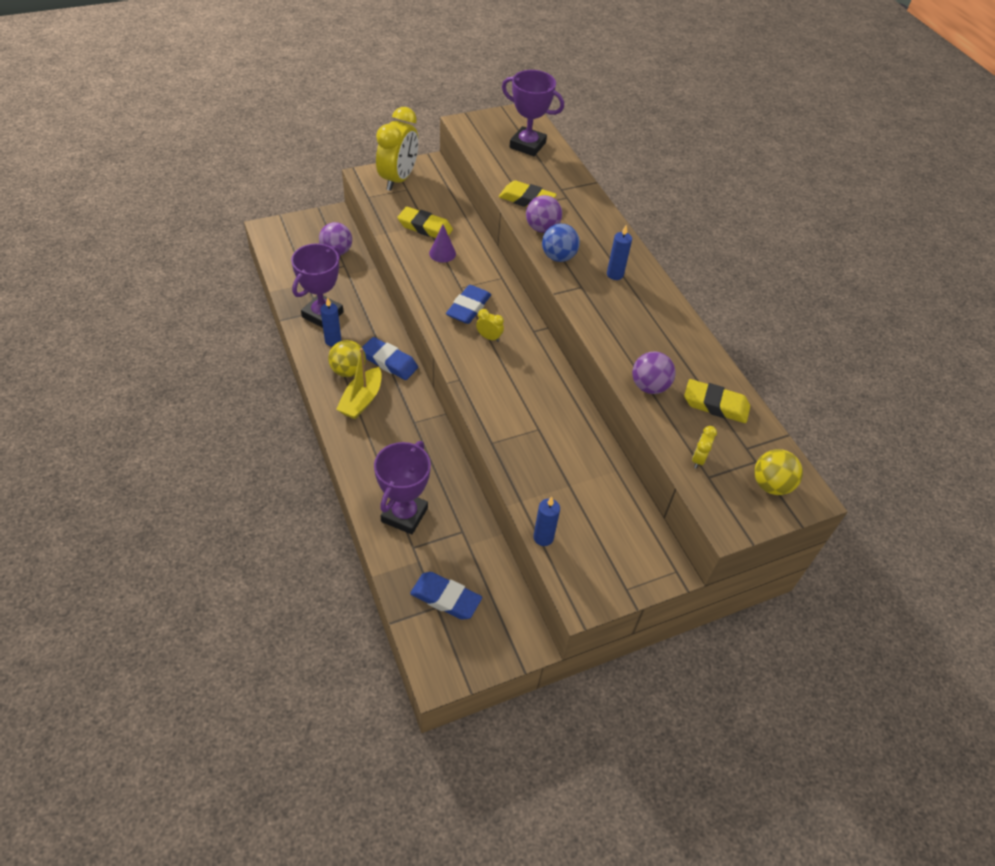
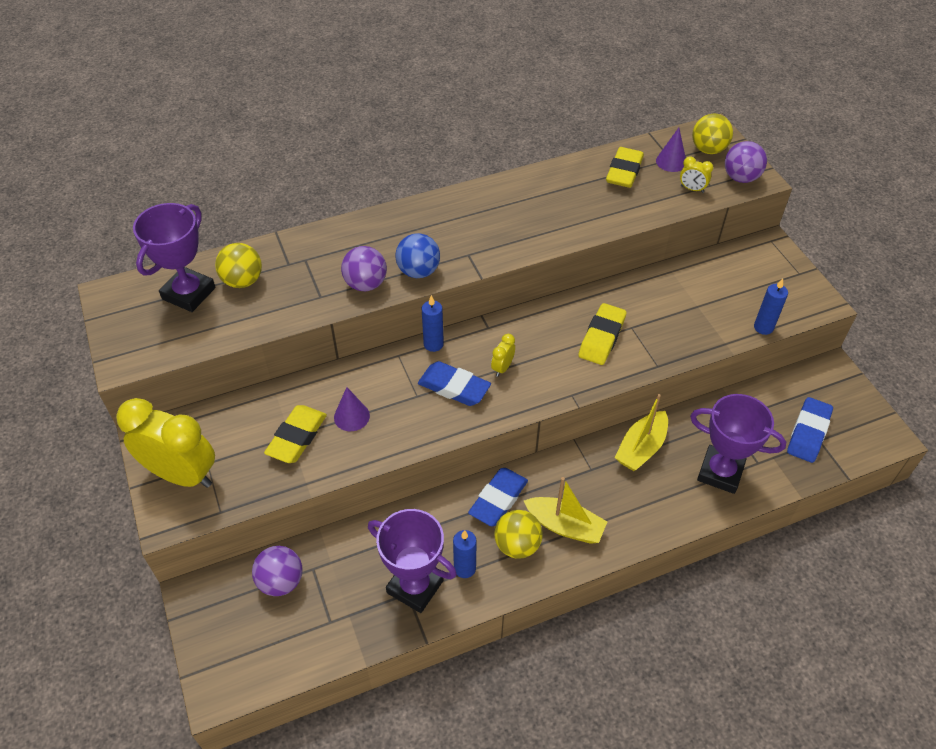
camera: 85 degrees left, 0 degrees up
(433, 459) = (641, 448): none -> yellow boat
(527, 200) = (309, 297): yellow eraser -> yellow eraser (601, 337)
(541, 168) = (243, 281): none -> yellow ball
(615, 274) = (446, 226): blue candle -> blue candle (433, 344)
(649, 386) = (609, 213): purple ball -> purple ball (740, 178)
(741, 447) = (671, 161): none -> purple cone

